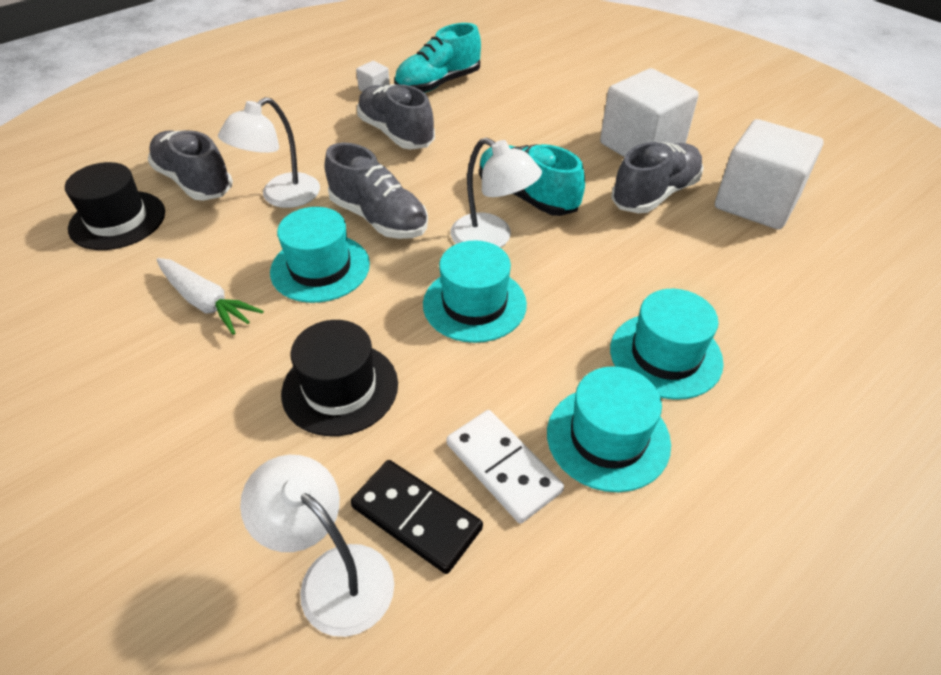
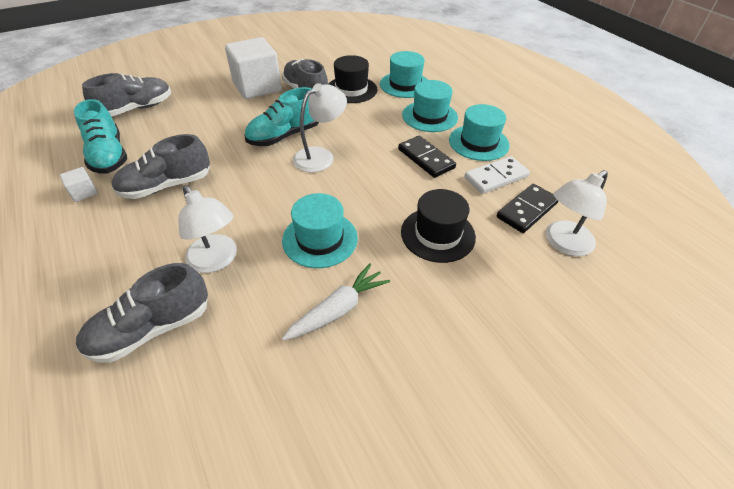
camera: 80 degrees left, 0 degrees up
(117, 220) = (185, 396): black hat -> black hat (351, 89)
(379, 218) = (275, 204): grey shoe -> grey shoe (136, 109)
(474, 304) = (378, 171): turquoise hat -> turquoise hat (405, 85)
(526, 360) = (426, 158): none -> black domino
(756, 202) = (328, 67): white cube -> none

